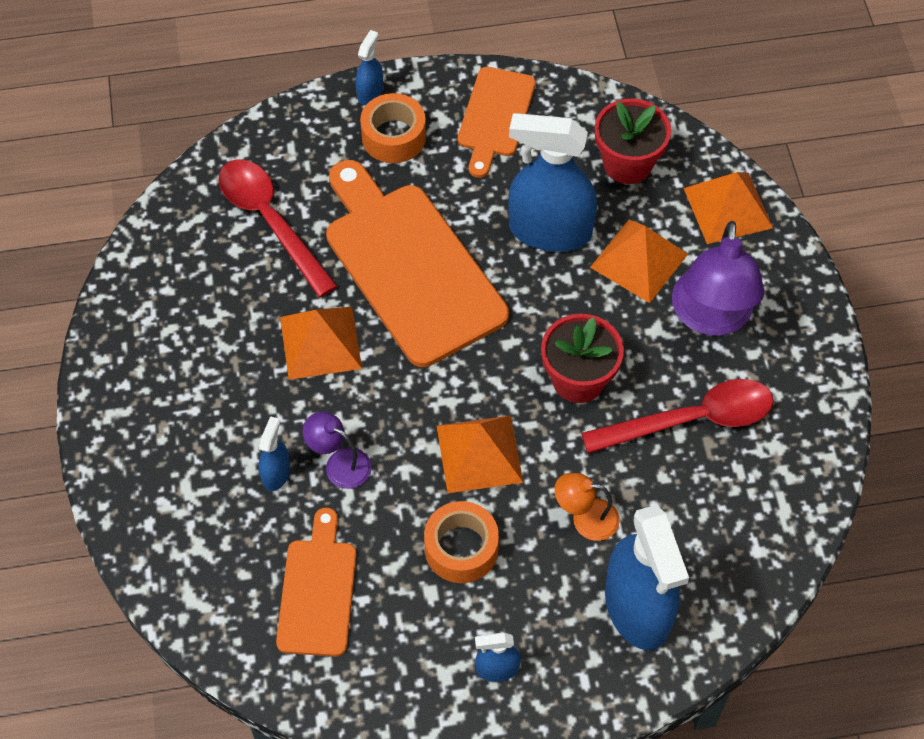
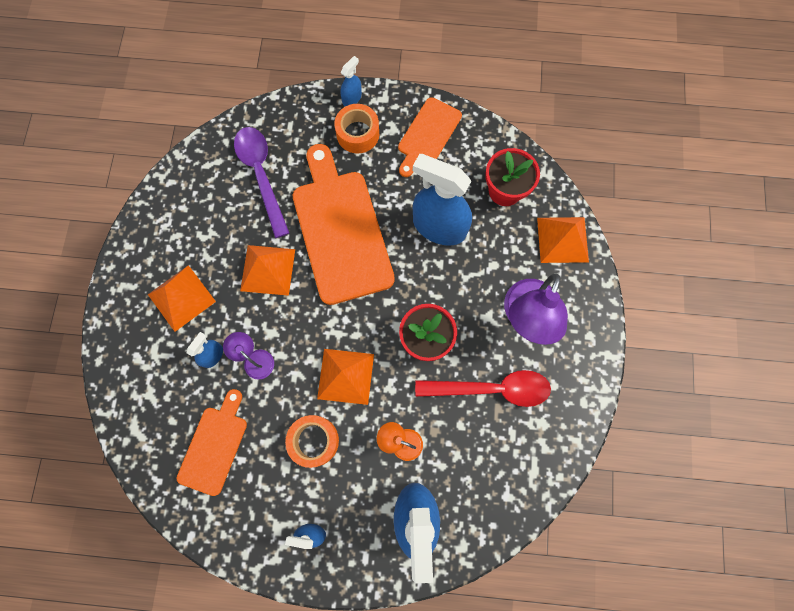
camera: 15 degrees right, 15 degrees up
(271, 222) = (261, 175): red spoon -> purple spoon
(639, 260) = (491, 263): orange pyramid -> orange pyramid (181, 298)

